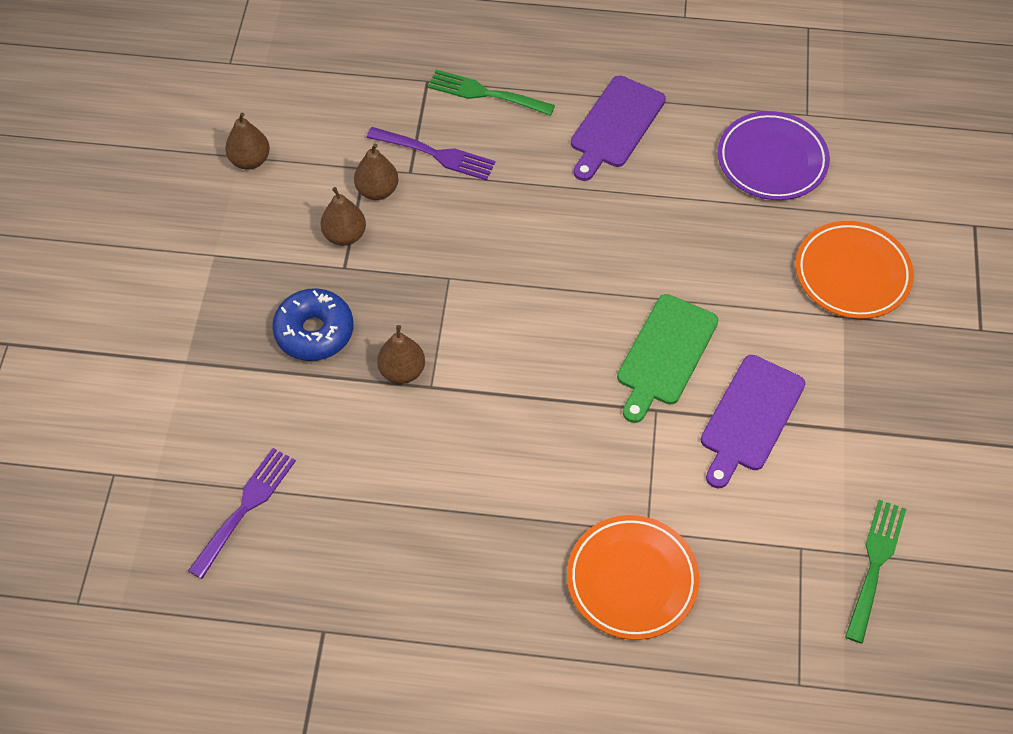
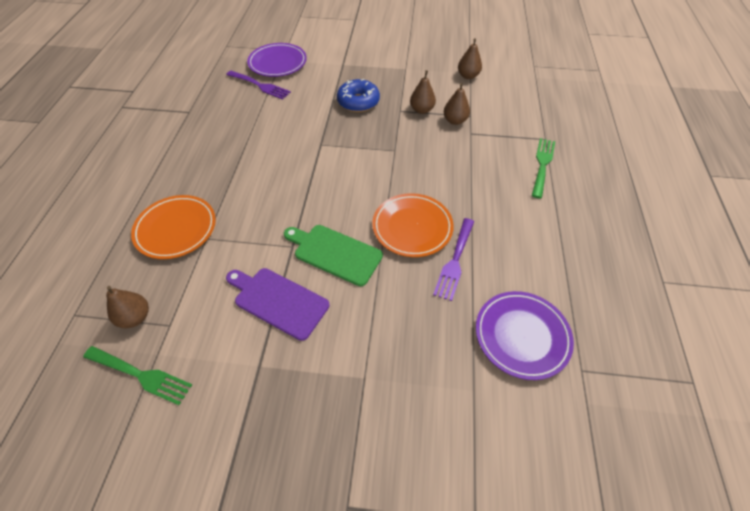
camera: 90 degrees right, 5 degrees down
(166, 483) = (278, 63): none -> purple plate
(402, 371) = (331, 133): brown pear -> brown pear (135, 317)
(436, 154) = (486, 143): purple fork -> purple fork (455, 261)
(615, 126) = (532, 232): purple cutting board -> none
(852, 274) = (407, 390): orange plate -> orange plate (412, 227)

